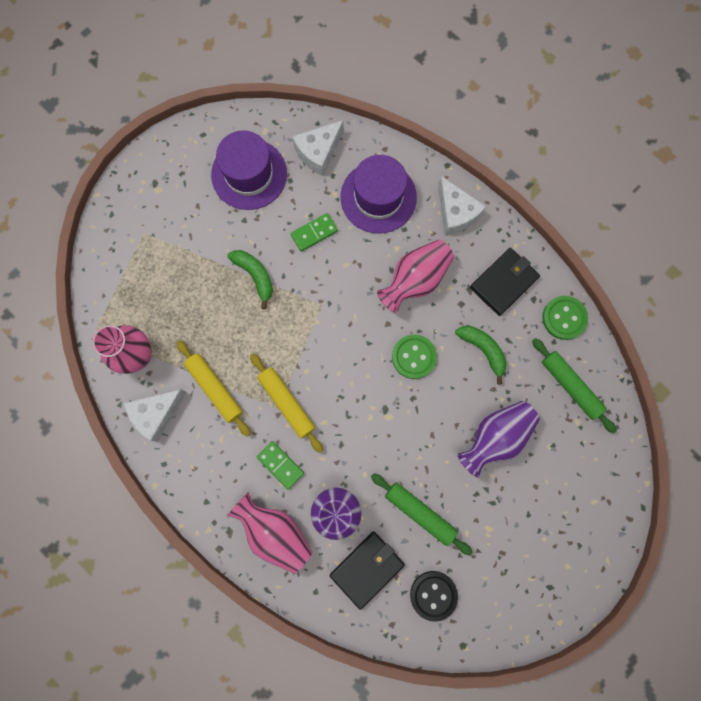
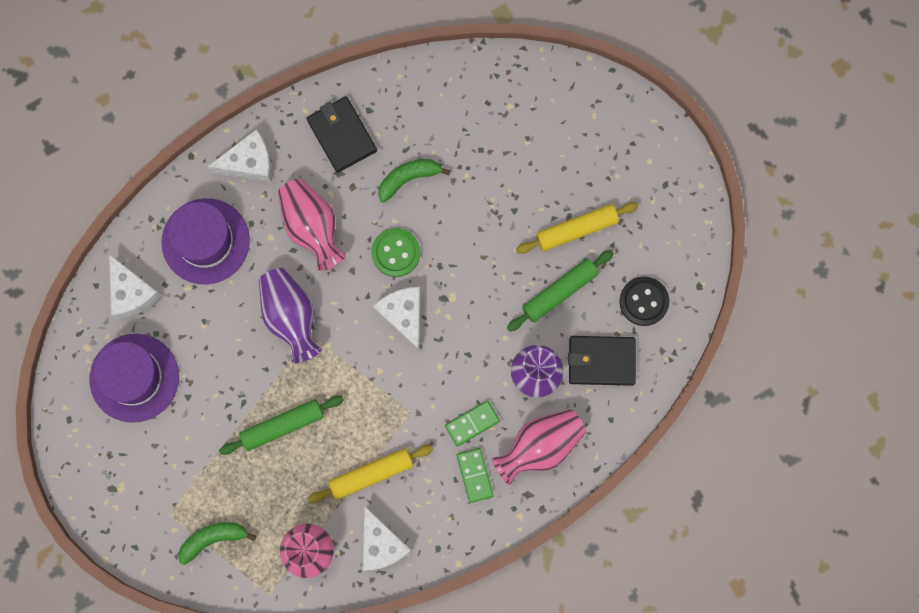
camera: 75 degrees left, 0 degrees up
(255, 276) = (256, 400): green banana -> green banana (213, 539)
(287, 403) = (408, 400): yellow rolling pin -> yellow rolling pin (576, 230)
(314, 233) = (226, 322): green domino -> green domino (475, 475)
(360, 379) = (403, 316): none -> white cheese
(367, 569) = (601, 361): black wallet -> black wallet turned 60 degrees counterclockwise
(495, 437) = (503, 193): purple vase -> purple vase (291, 317)
(564, 318) = (398, 85): green button -> none
(570, 386) = (471, 101): green rolling pin -> green rolling pin (282, 426)

